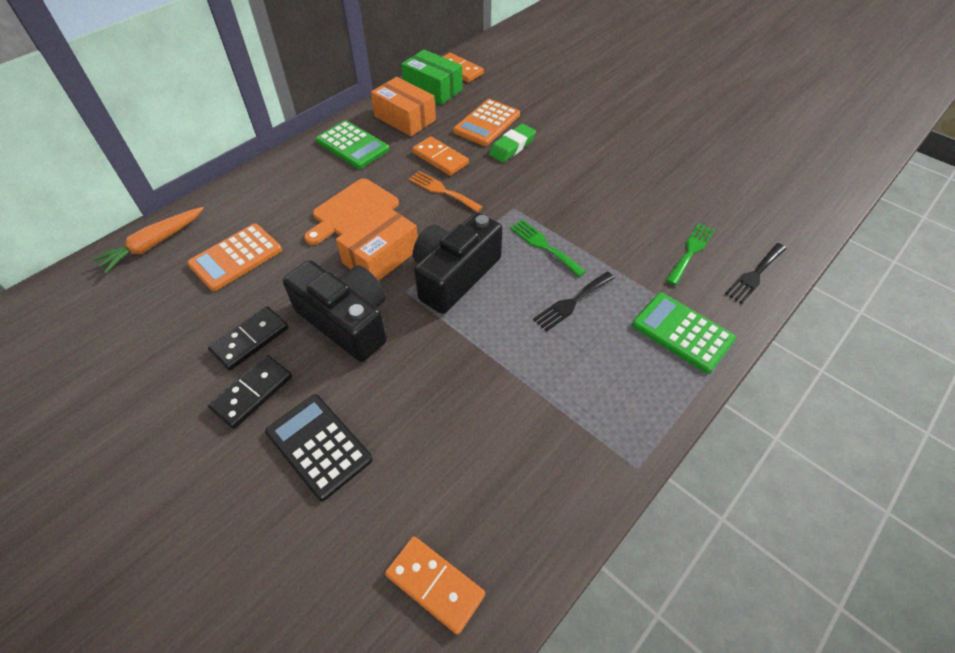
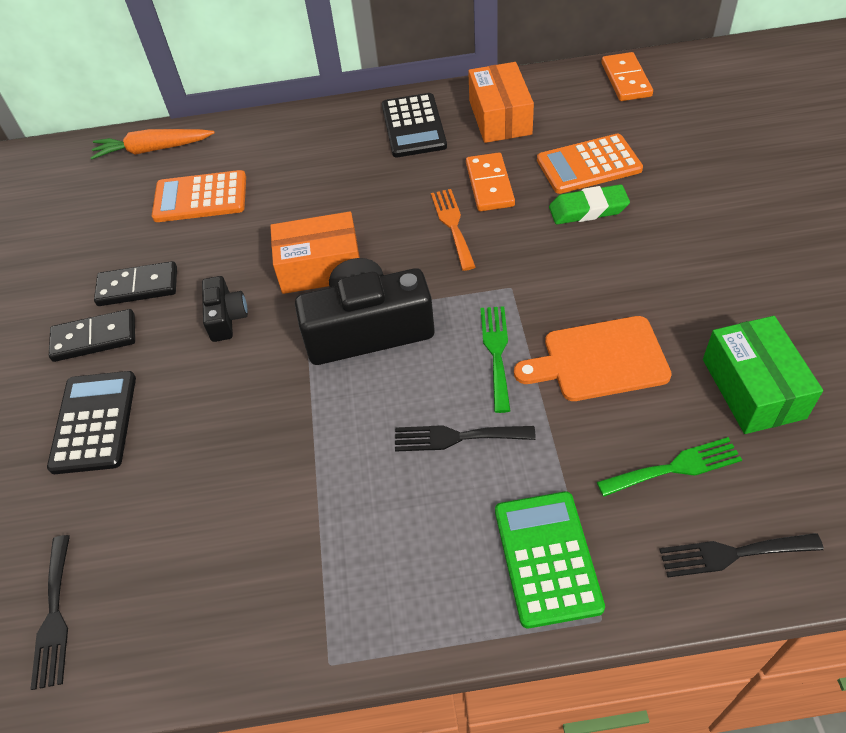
camera: 45 degrees right, 0 degrees up
(346, 321) = (226, 317): black camera -> black camera, size x0.50
(352, 145) = (413, 126): green calculator -> black calculator
(352, 211) = (342, 203): orange cutting board -> orange cutting board (599, 360)
(433, 89) = (569, 92): green box -> green box (752, 388)
(435, 585) = (54, 616): orange domino -> black fork

